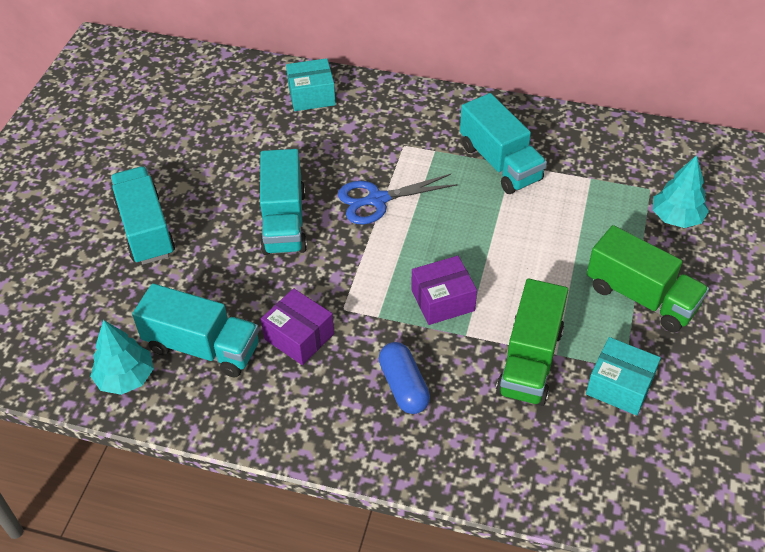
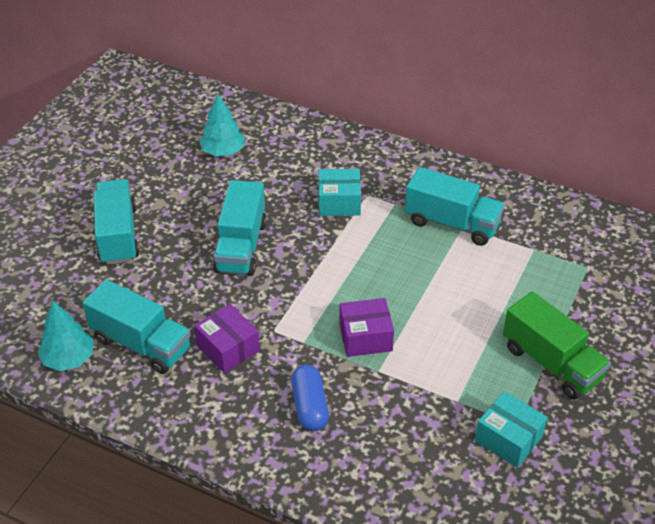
camera: 10 degrees right, 5 degrees down
(311, 95) = (295, 139): turquoise box -> turquoise box (339, 202)
(377, 200) = (330, 240): blue scissors -> none
(500, 163) = (452, 223): turquoise truck -> turquoise truck turned 45 degrees counterclockwise
(530, 361) = (431, 403): green truck -> none
(676, 217) = (605, 297): turquoise tree -> turquoise tree (223, 151)

